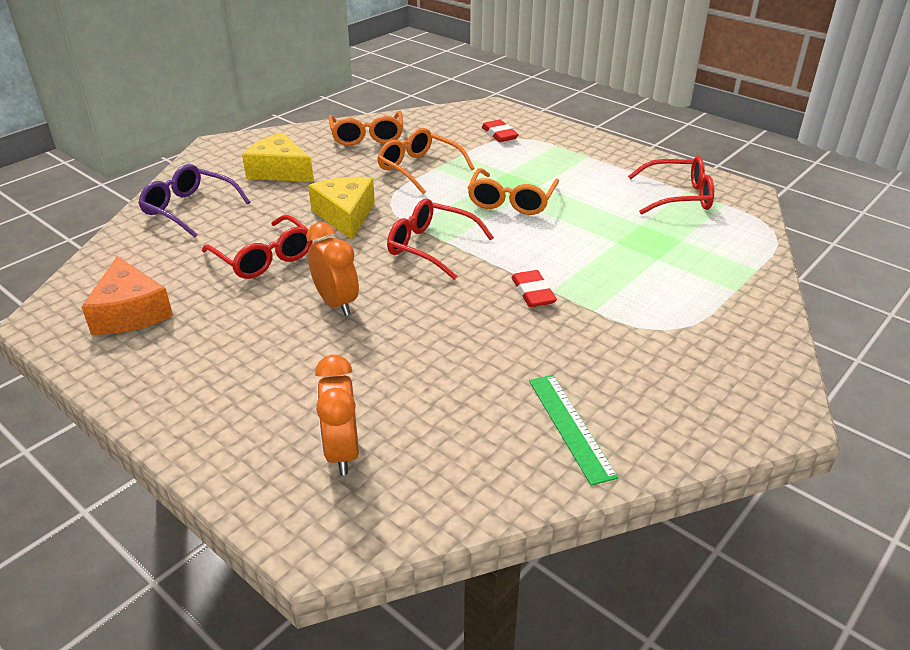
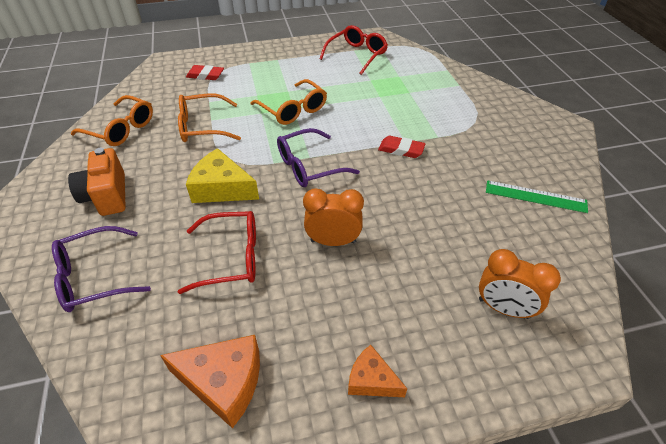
camera: 55 degrees left, 10 degrees up
(183, 390) = (371, 380): none -> orange cheese
(279, 171) = (107, 196): yellow cheese -> orange camera
(431, 247) = (309, 166): red glasses -> purple glasses

